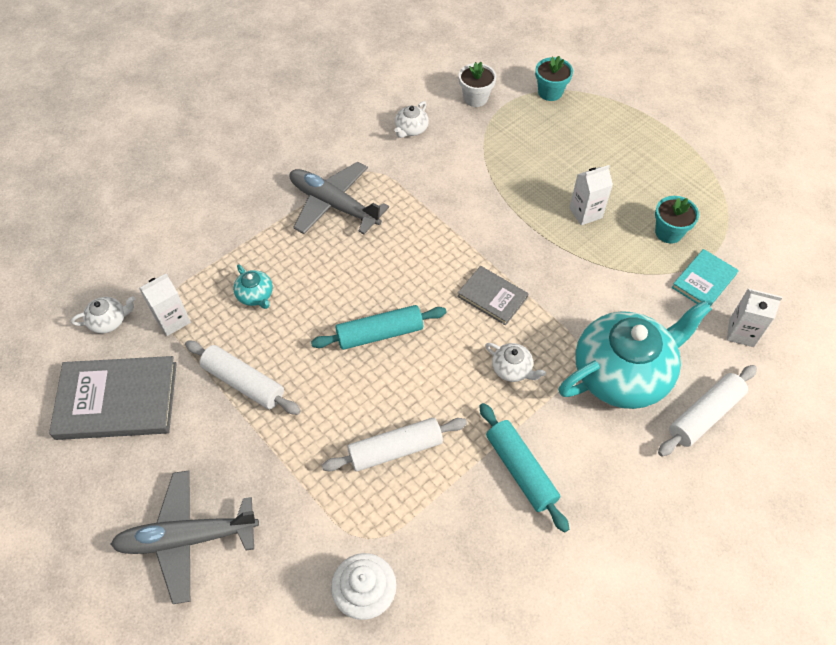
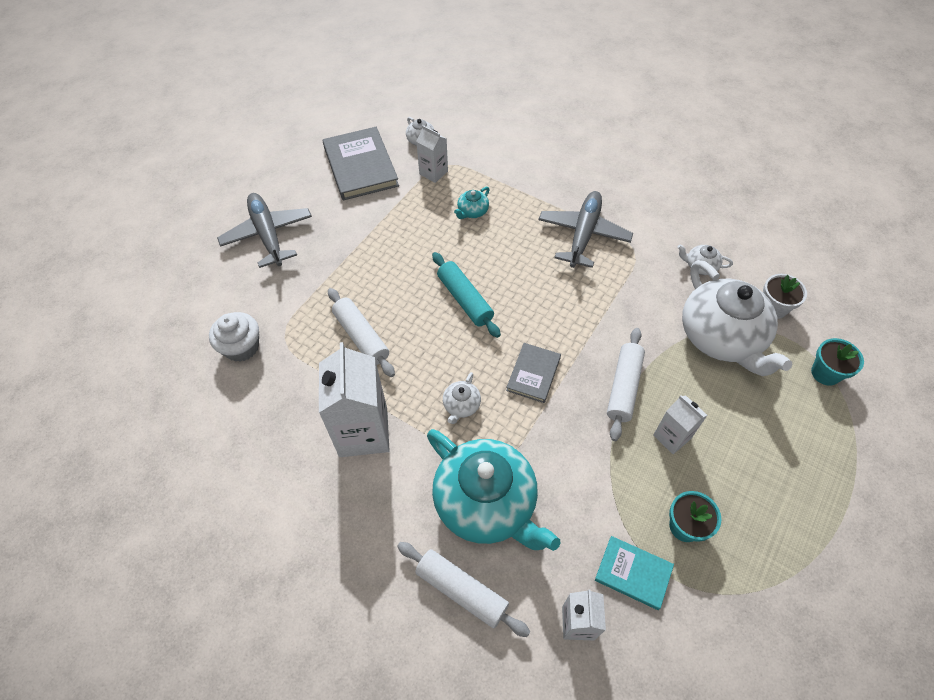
camera: 75 degrees right, 0 degrees up
(244, 382) = (394, 228): white rolling pin -> white rolling pin (624, 387)
(495, 143) = (721, 337): none -> white teapot
(521, 470) = (363, 432): turquoise rolling pin -> white carton

